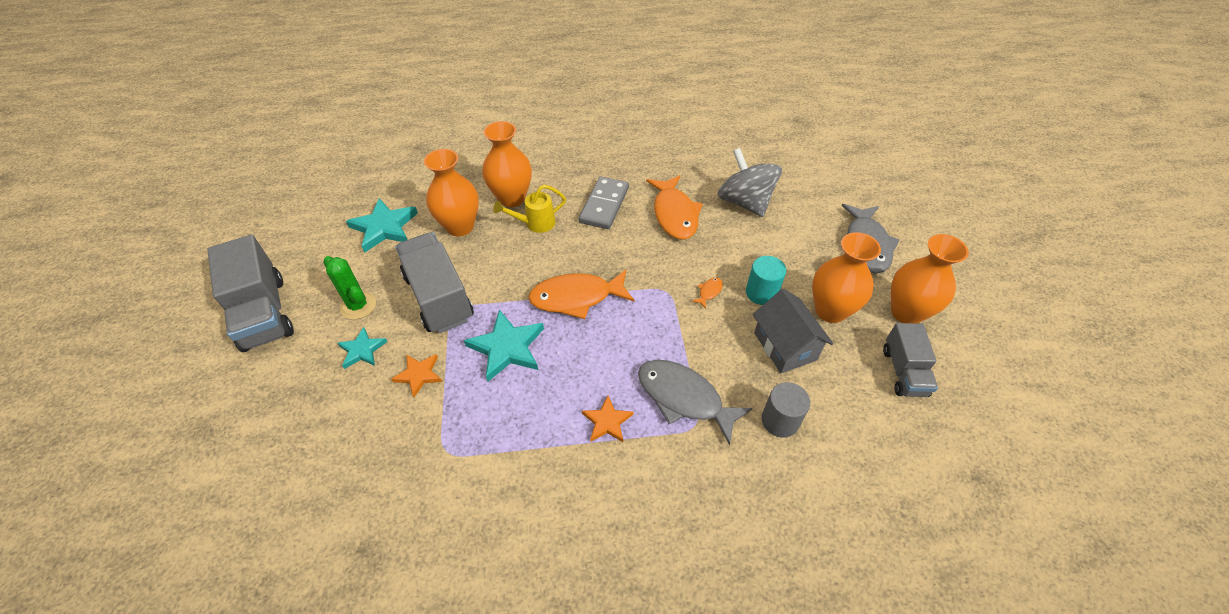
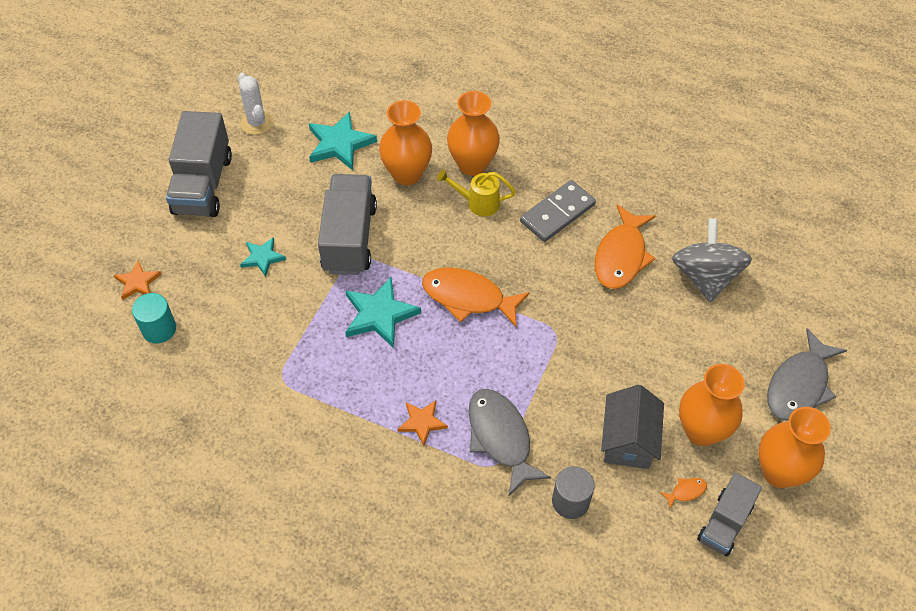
camera: 30 degrees right, 5 degrees up
(293, 241) = (257, 123): none -> white cactus
(358, 306) = (279, 214): green cactus -> none
(419, 375) = (295, 303): orange star -> orange star (138, 282)
(709, 292) = (595, 353): orange fish -> orange fish (686, 491)
(761, 293) = (646, 379): turquoise cylinder -> turquoise cylinder (159, 329)

